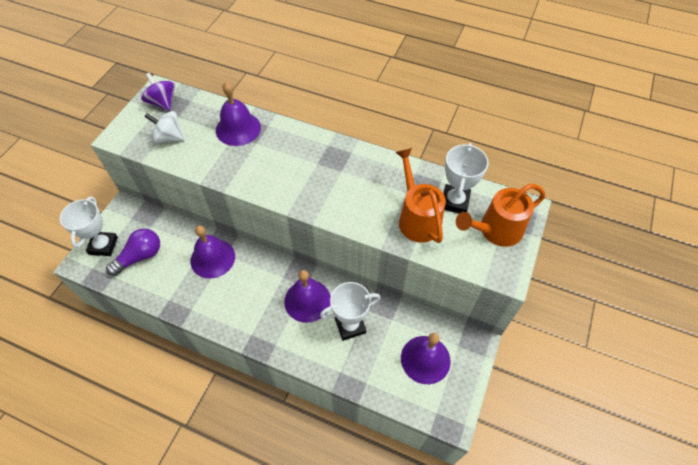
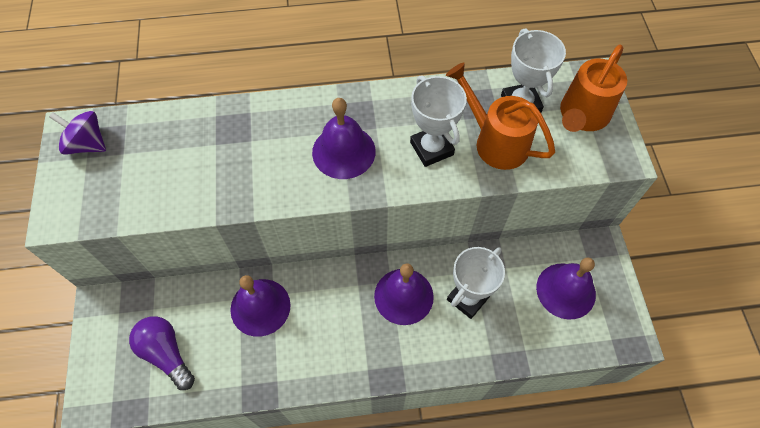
camera: 30 degrees left, 5 degrees up
(103, 245) = (106, 366): white trophy -> white trophy (432, 148)
(140, 256) = (166, 353): purple light bulb -> purple light bulb turned 60 degrees counterclockwise
(169, 137) = (131, 186): white spinning top -> none
(238, 128) = (214, 133): purple bell -> purple bell (343, 151)

